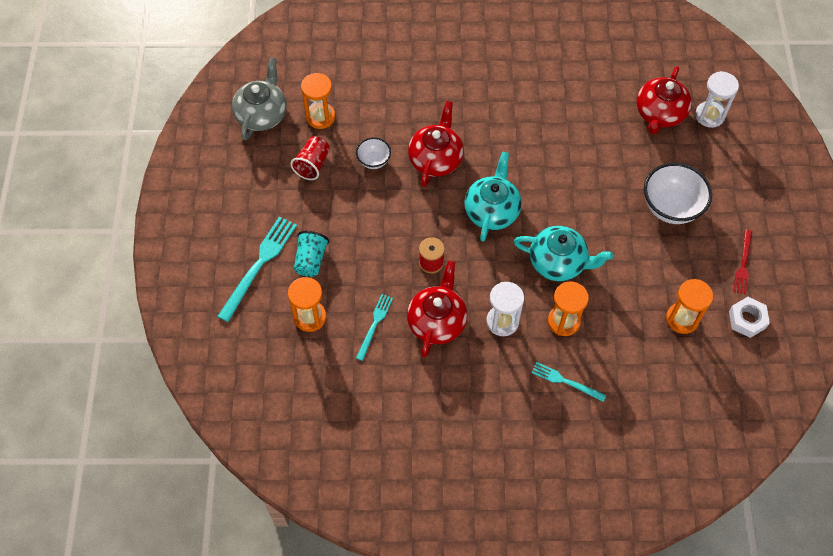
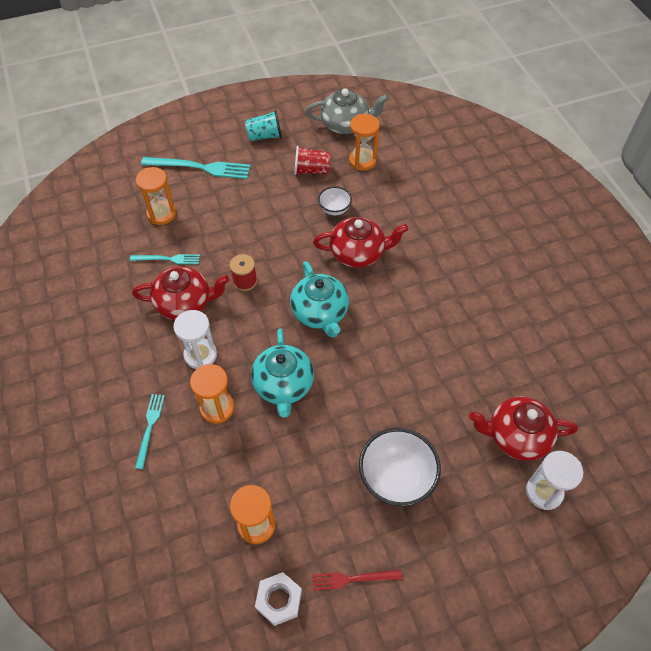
camera: 70 degrees right, 5 degrees down
(311, 260) = (216, 198): turquoise cup -> turquoise cup (265, 136)
(492, 211) = (320, 313): turquoise teapot -> turquoise teapot turned 75 degrees clockwise

